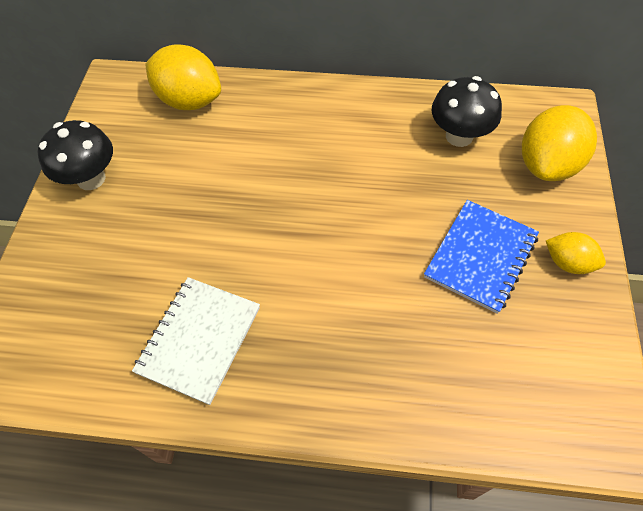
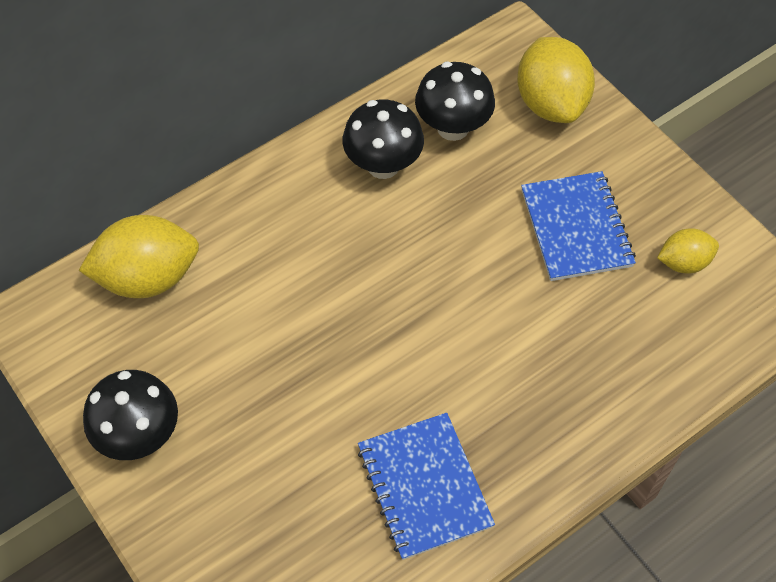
camera: 45 degrees left, 0 degrees up
(199, 340) = (424, 487): white notebook -> blue notebook
(388, 129) = (383, 165): none -> black mushroom
(568, 263) = (644, 182): yellow lemon -> yellow lemon (683, 262)

